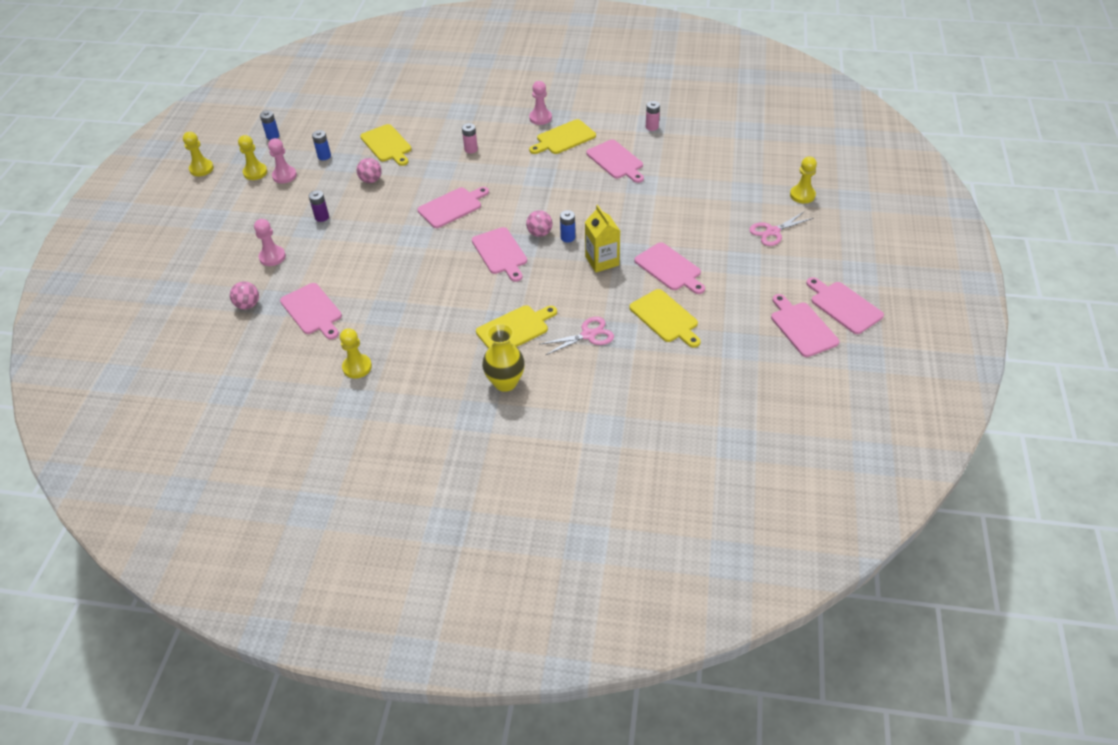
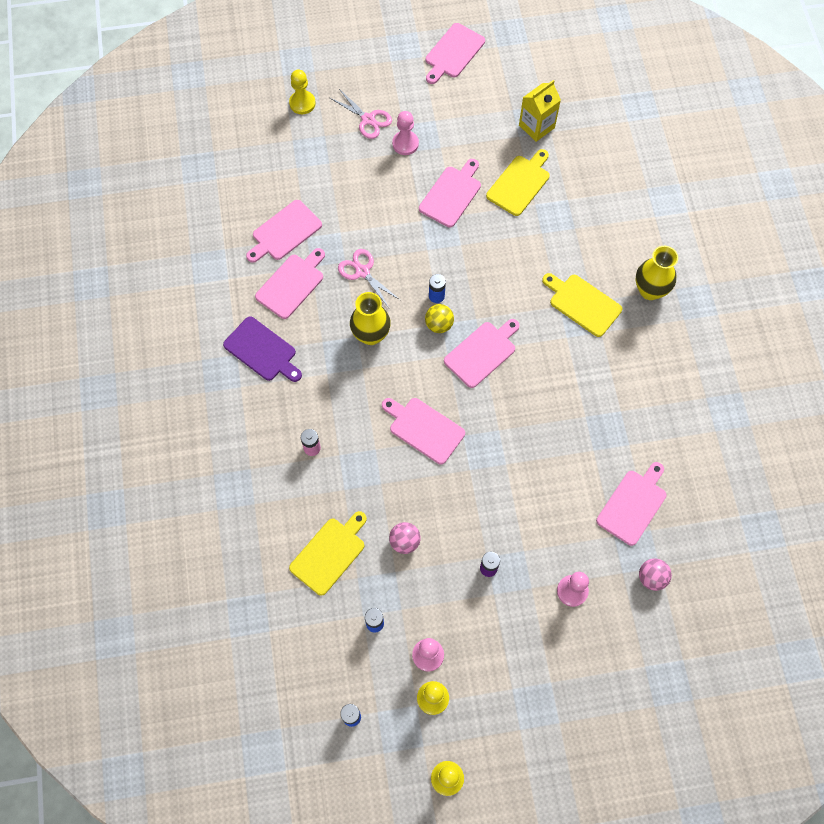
camera: 110 degrees left, 20 degrees up
(357, 367) = (686, 425): yellow pawn -> none
(539, 233) = (439, 324): pink ball -> yellow ball
(540, 118) = (227, 389): pink pawn -> pink pawn (405, 144)
(549, 194) = (371, 335): none -> yellow vase
(564, 138) = (262, 351): yellow cutting board -> purple cutting board
(588, 335) = (566, 240): pink scissors -> pink scissors (362, 272)
(602, 261) = (461, 255): yellow carton -> yellow carton (536, 126)
(652, 127) = (216, 263): pink battery -> none
(802, 327) = (492, 79): pink cutting board -> pink cutting board (284, 232)

